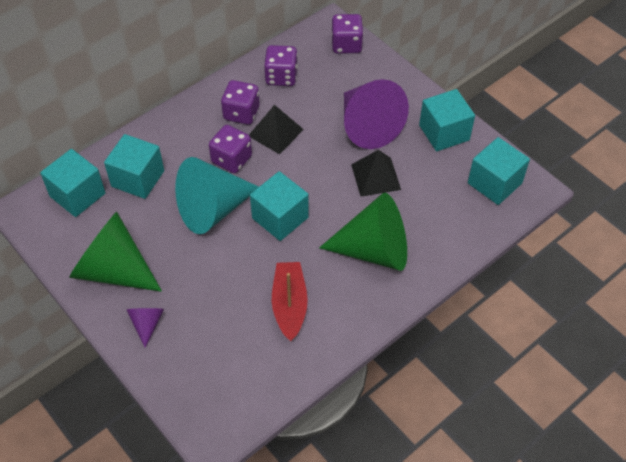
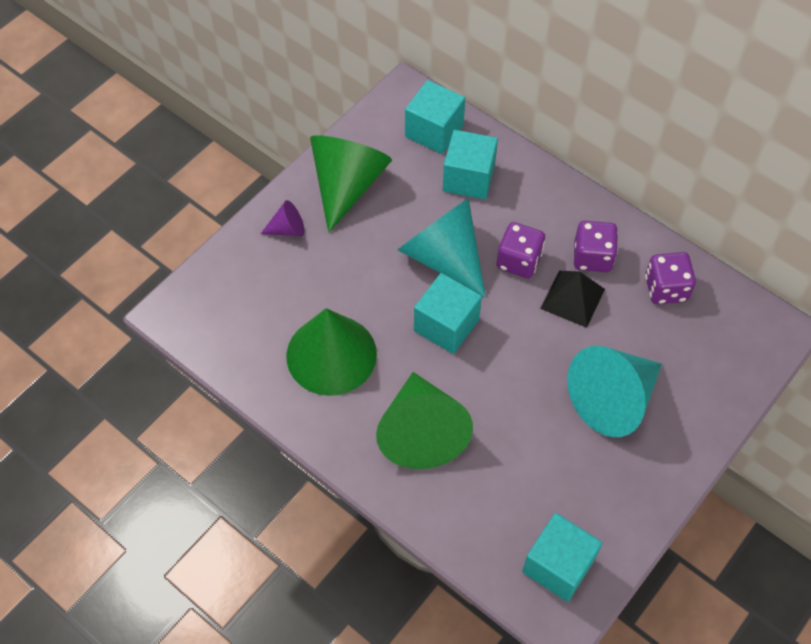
camera: 80 degrees right, 5 degrees up
(289, 305) = (331, 354): red boat -> green cone
(346, 45) = (749, 354): purple dice -> none
(367, 126) = (613, 399): purple cone -> turquoise cone
(375, 177) = (532, 419): black pyramid -> none
(444, 133) = (628, 494): turquoise cube -> none

